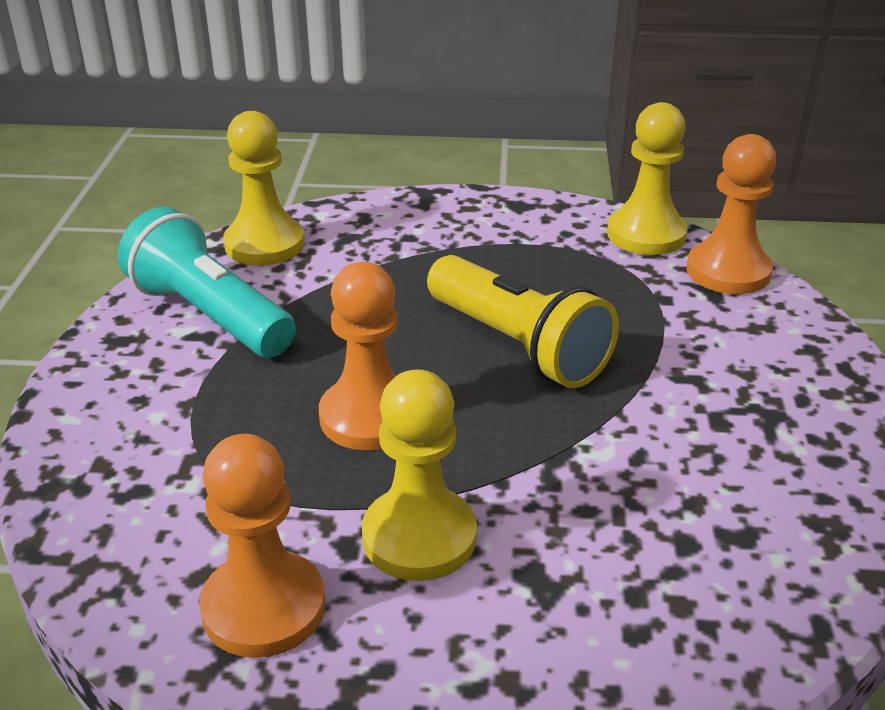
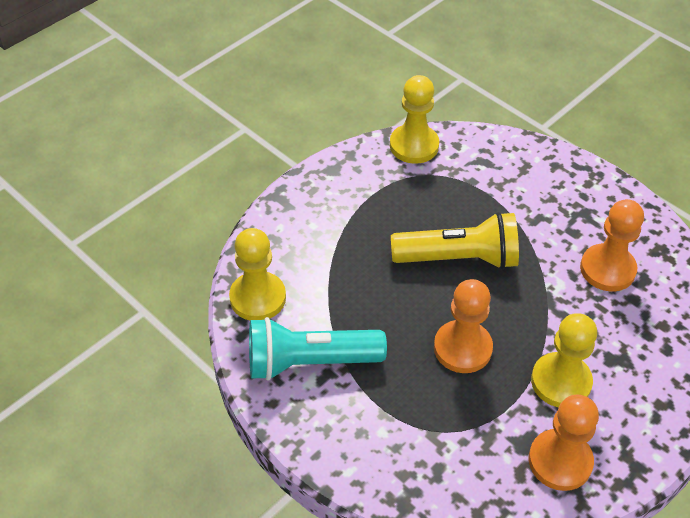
camera: 50 degrees left, 15 degrees up
(728, 271) = (474, 143): orange pawn -> orange pawn (607, 269)

